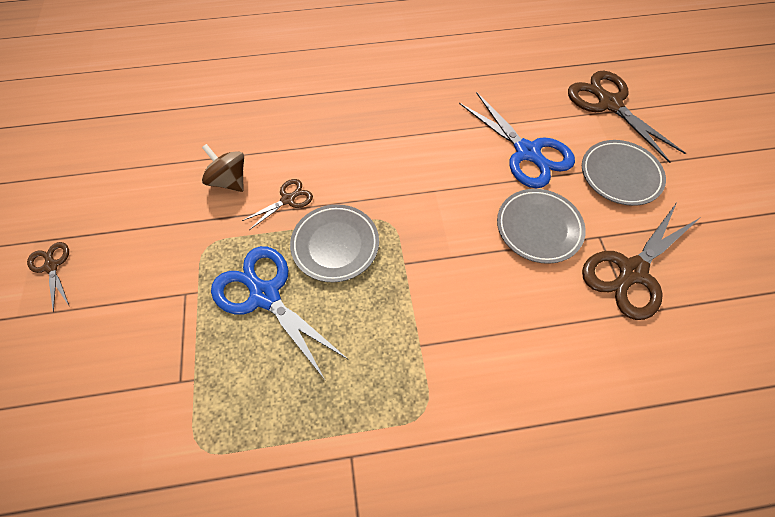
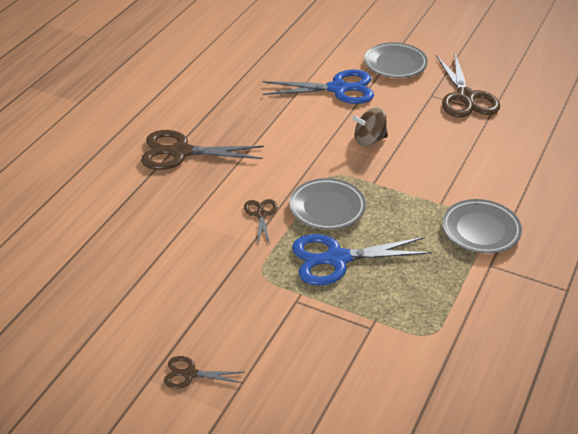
camera: 55 degrees left, 20 degrees down
(229, 181) = (208, 238): brown spinning top -> brown spinning top (369, 140)
(538, 228) = (401, 115): grey plate -> grey plate (481, 230)
(609, 104) = (335, 36): brown scissors -> brown scissors (181, 152)

